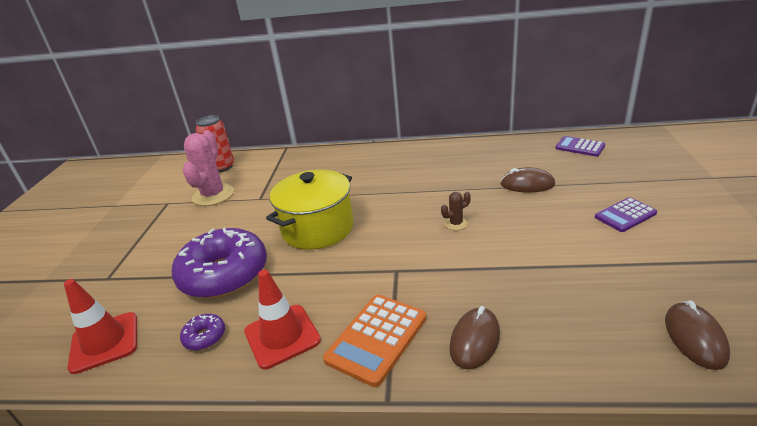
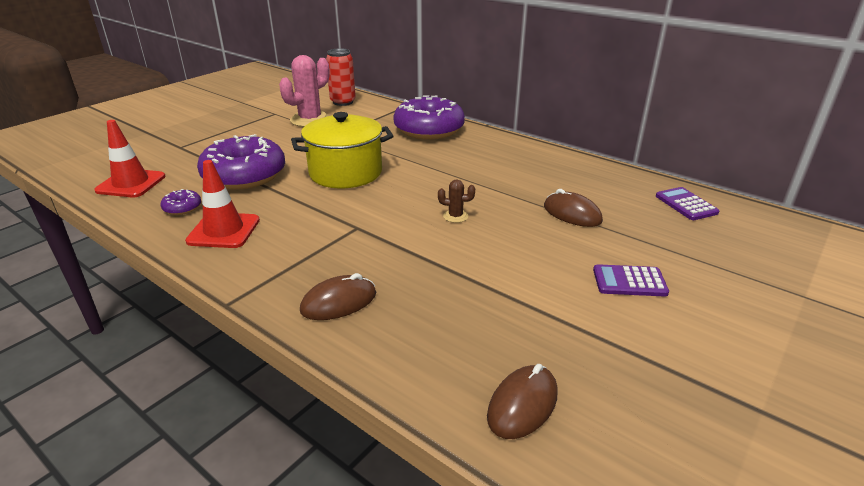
camera: 30 degrees right, 0 degrees up
(334, 162) = (429, 130): none -> purple donut
(376, 339) = (276, 264): orange calculator -> none

